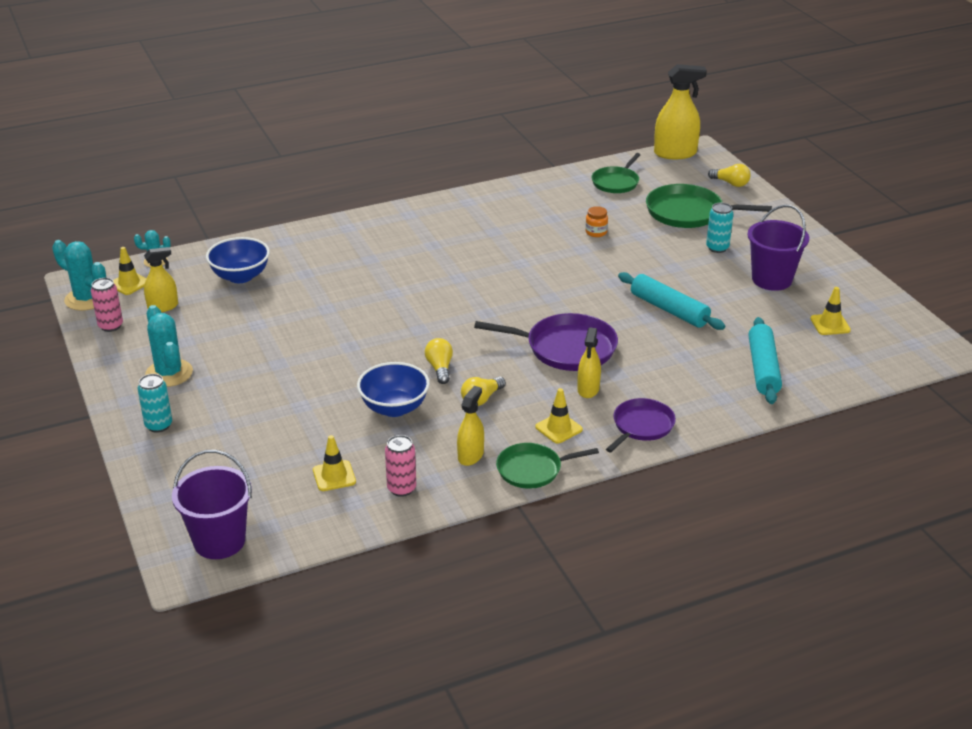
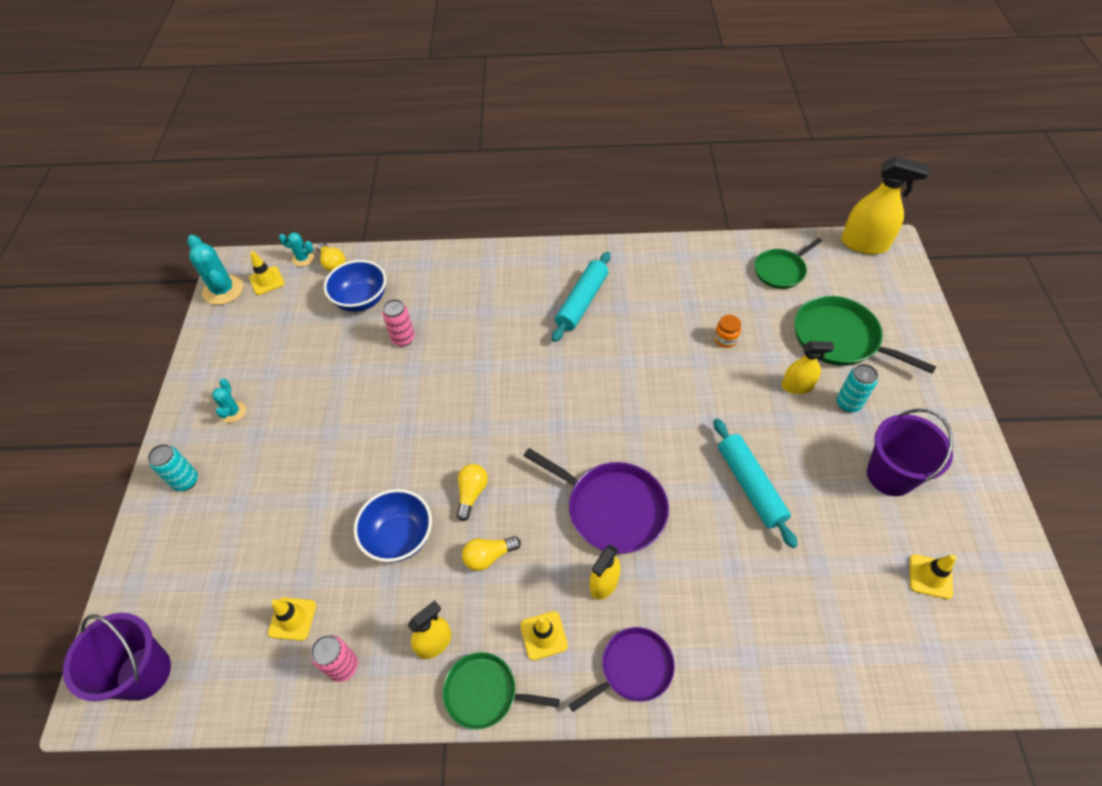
camera: 25 degrees right, 20 degrees up
(110, 326) = (222, 331): pink can -> pink can (403, 339)
(163, 307) = (277, 320): yellow spray bottle -> yellow spray bottle (797, 386)
(169, 373) = (233, 412): turquoise cactus -> turquoise cactus, size x0.57
(730, 183) = (907, 306): yellow light bulb -> yellow light bulb (332, 263)
(763, 368) = (816, 624): turquoise rolling pin -> turquoise rolling pin (582, 302)

